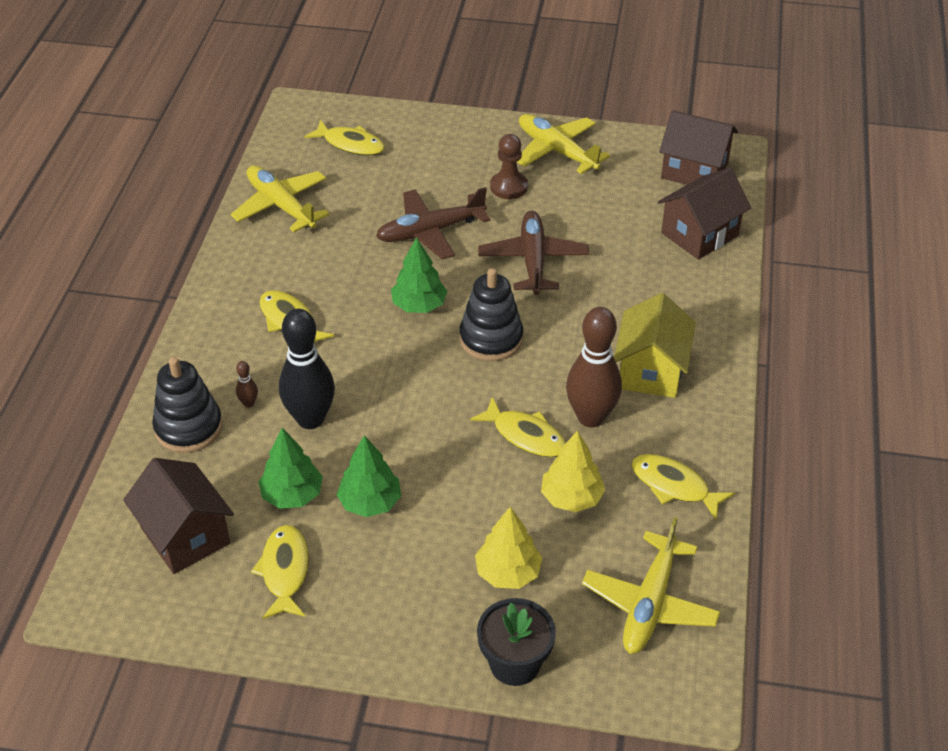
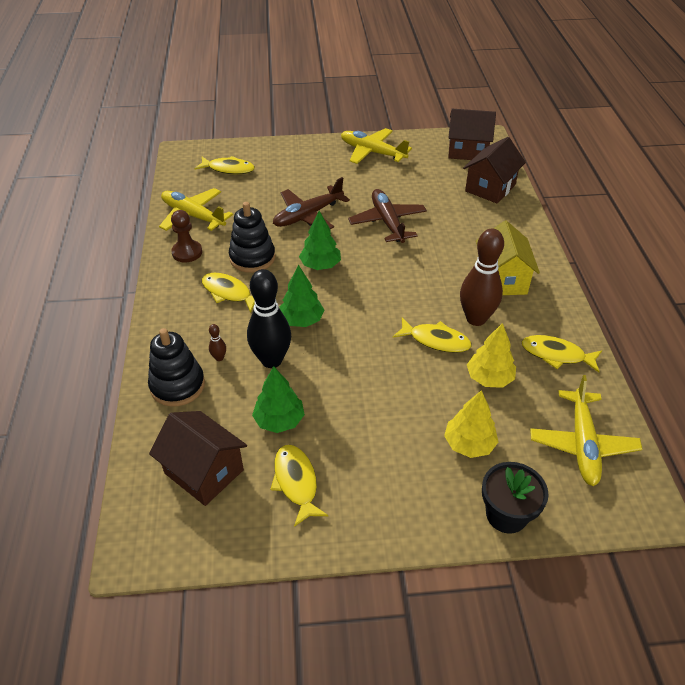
camera: 15 degrees left, 0 degrees up
(370, 502) = (342, 413): green tree -> green tree (301, 320)
(491, 339) = (381, 278): black stacking toy -> black stacking toy (252, 258)
(508, 187) = (350, 179): brown pawn -> brown pawn (187, 252)

